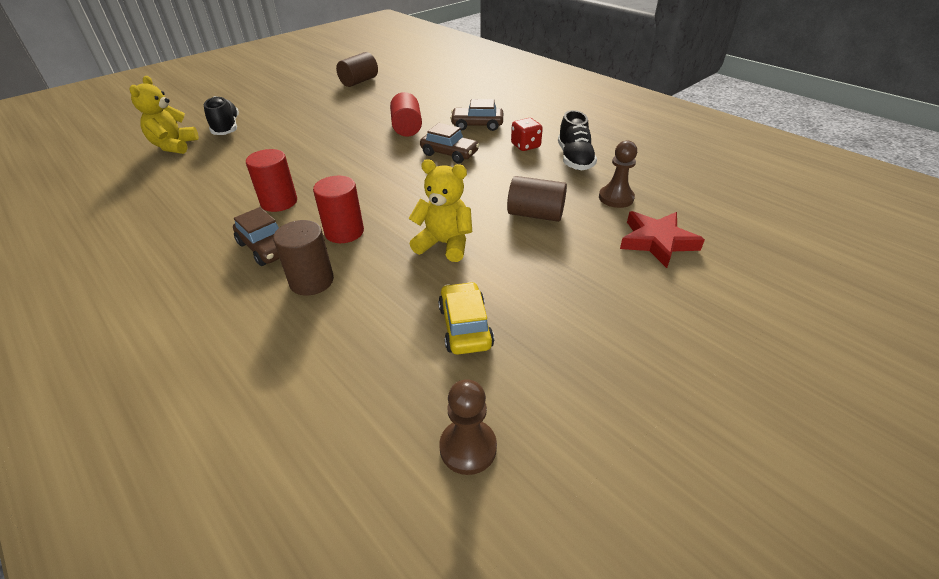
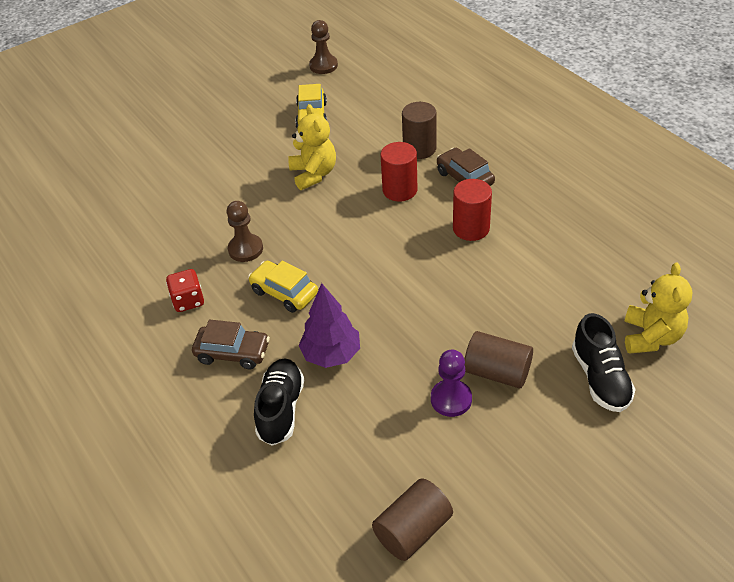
camera: 170 degrees left, 5 degrees up
(328, 116) = (451, 399): none -> purple pawn
(407, 128) = (331, 354): red cylinder -> purple tree
(444, 244) = (313, 174): yellow teddy bear -> yellow teddy bear turned 135 degrees counterclockwise
(449, 154) = (284, 292): brown car -> yellow car
(535, 214) = (225, 199): brown cylinder -> brown cylinder (497, 372)
(574, 159) = (145, 272): black shoe -> black shoe (281, 409)
(616, 198) = (141, 214): brown pawn -> brown pawn (245, 249)
(657, 242) = (142, 167): red star -> none

